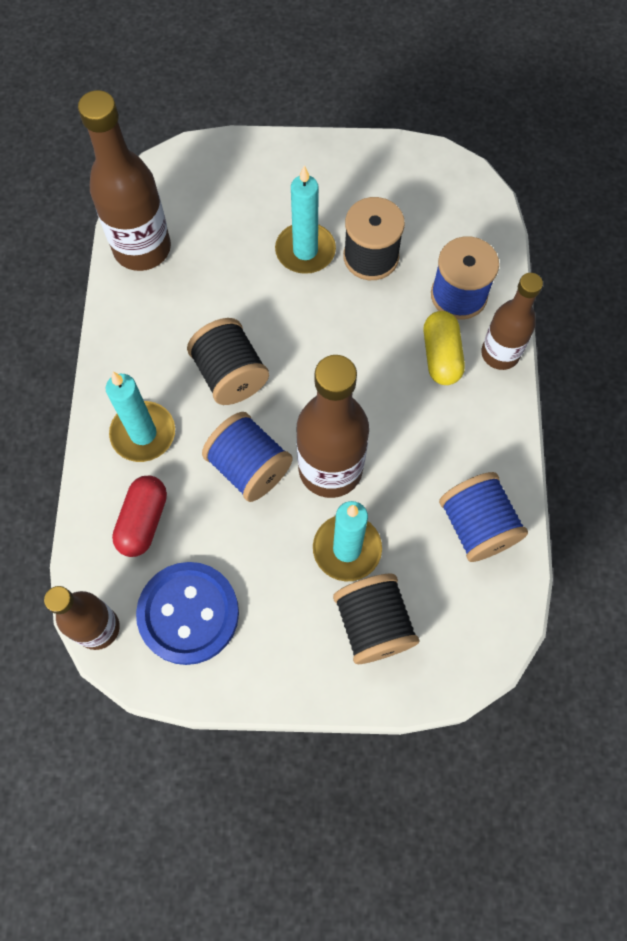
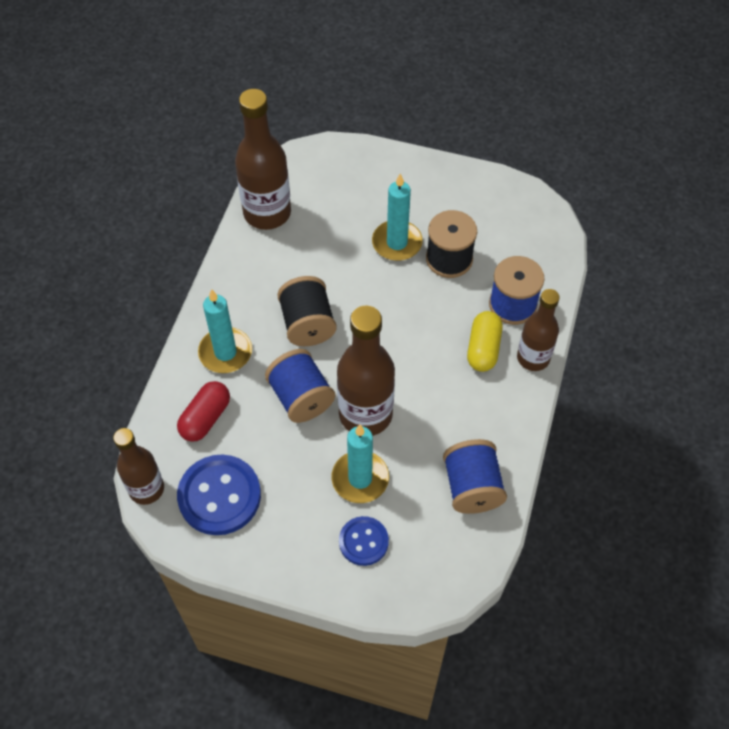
camera: 15 degrees right, 10 degrees down
(373, 624) = (363, 541): black spool -> blue button

